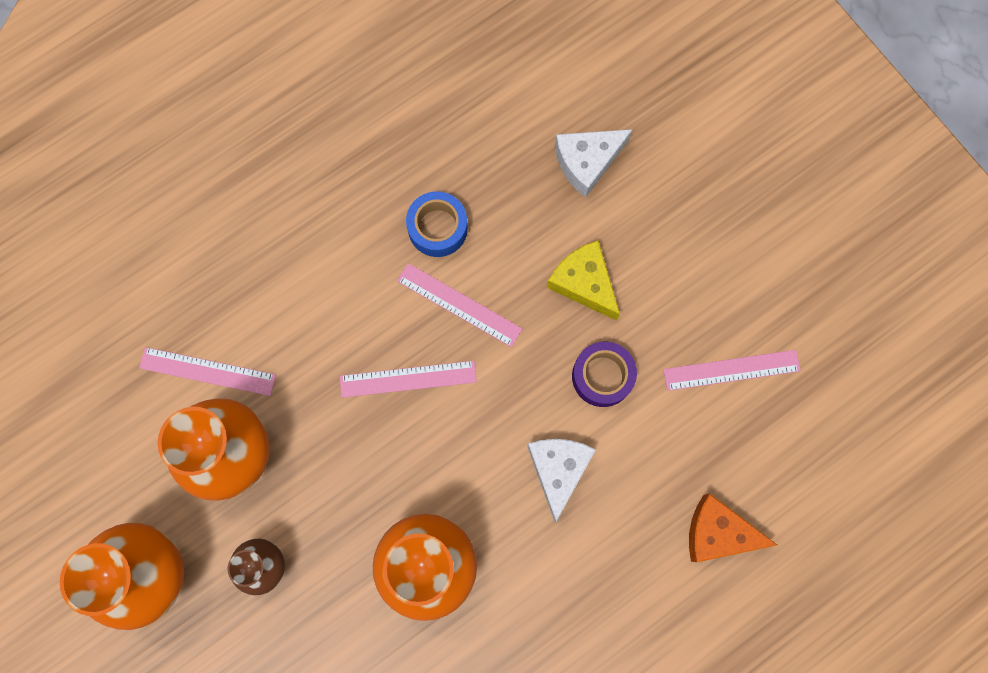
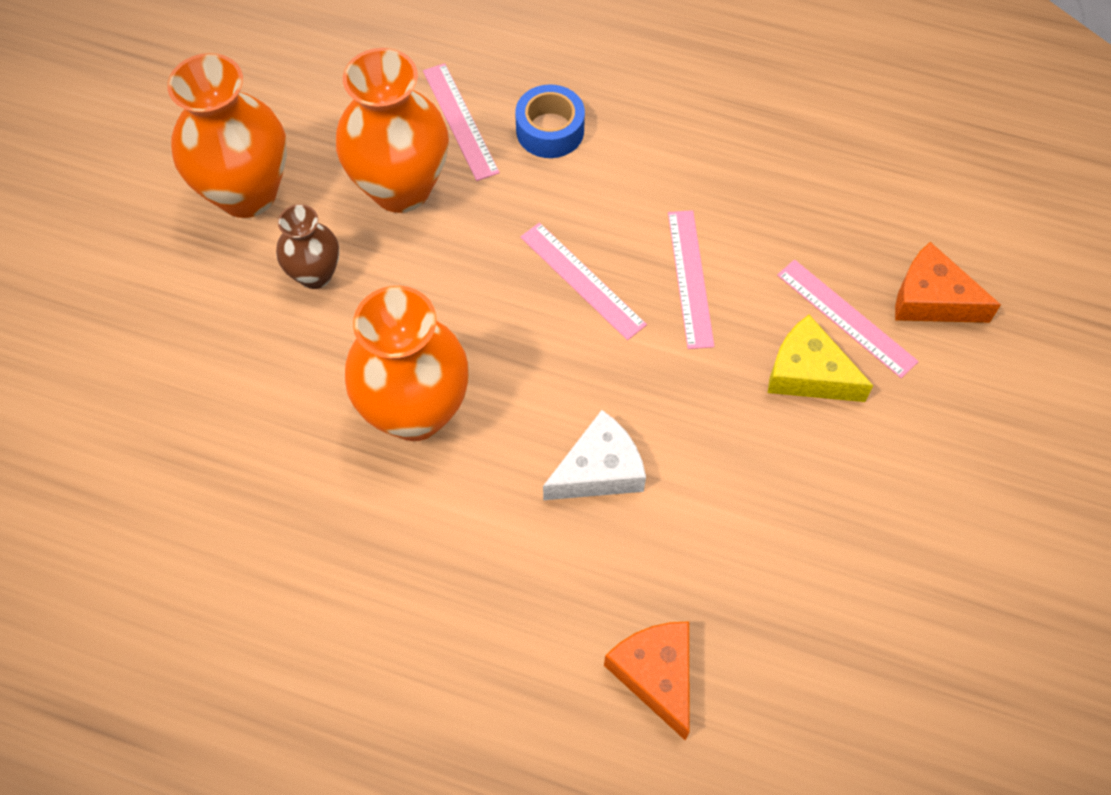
camera: 55 degrees right, 15 degrees down
(437, 228) = (748, 214): blue tape -> blue tape (550, 130)
(584, 283) = (808, 373): yellow cheese -> yellow cheese turned 75 degrees counterclockwise
(587, 162) = (931, 299): white cheese -> orange cheese
(602, 376) = (728, 451): purple tape -> none
(731, 370) = (842, 576): pink ruler -> pink ruler (846, 318)

